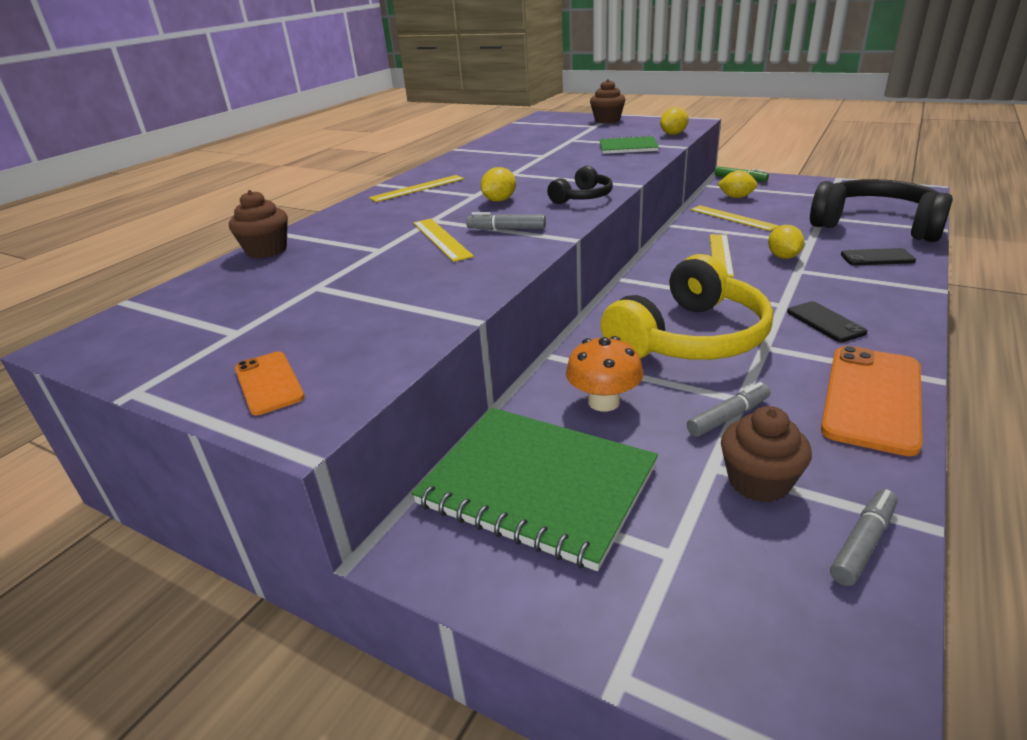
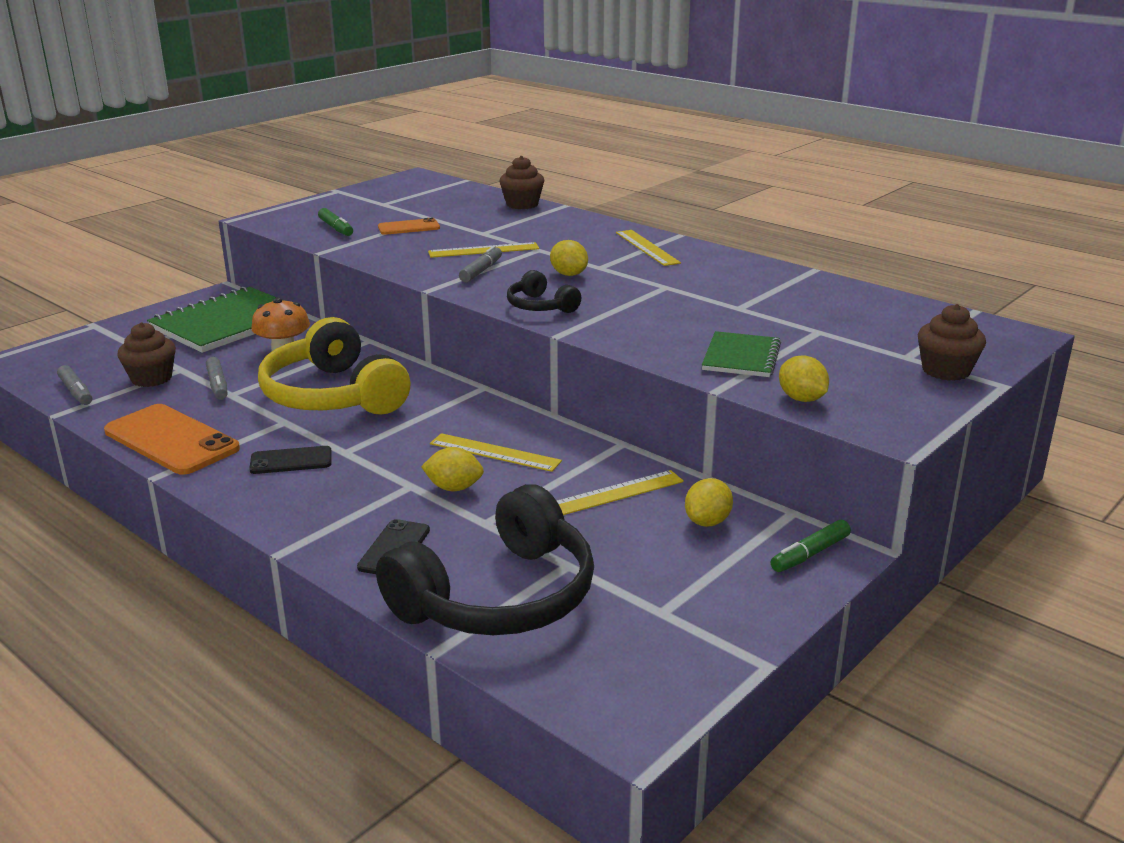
camera: 100 degrees right, 5 degrees down
(269, 383) = (310, 212): orange phone -> orange phone (409, 227)
(364, 337) = (336, 228): none -> green marker

